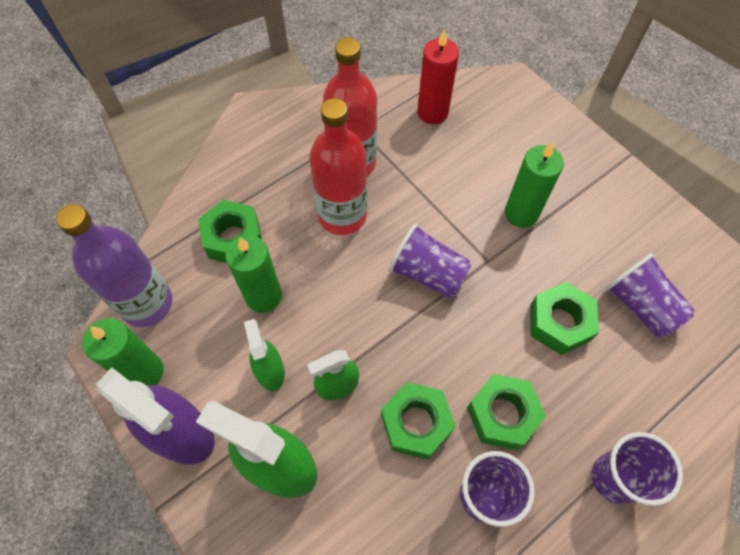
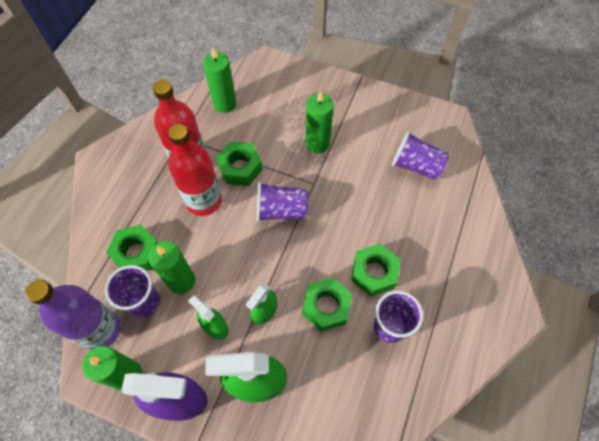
camera: 30 degrees left, 0 degrees up
(432, 112) = (225, 104): red candle -> green candle
(559, 323) = (376, 200): green nut -> green nut (240, 168)
(614, 478) = (455, 274): purple cup -> purple cup (144, 302)

